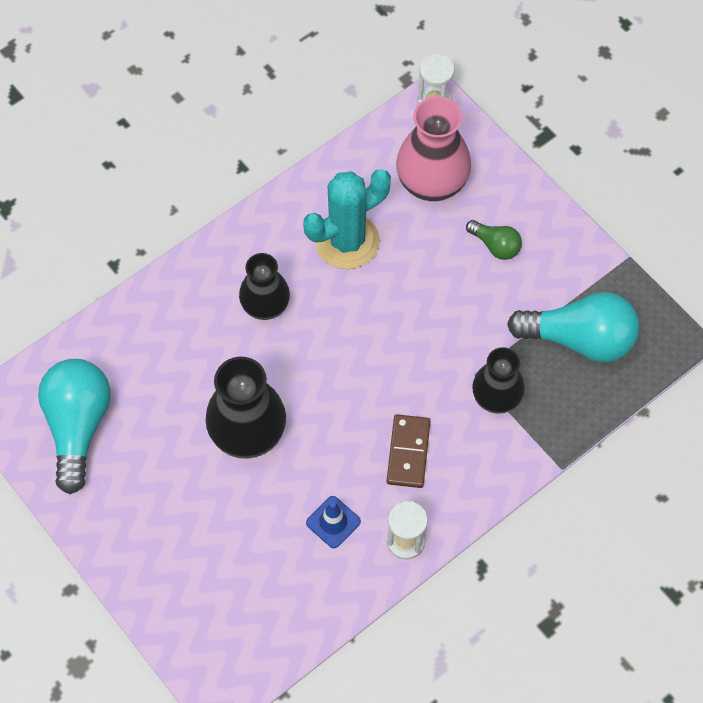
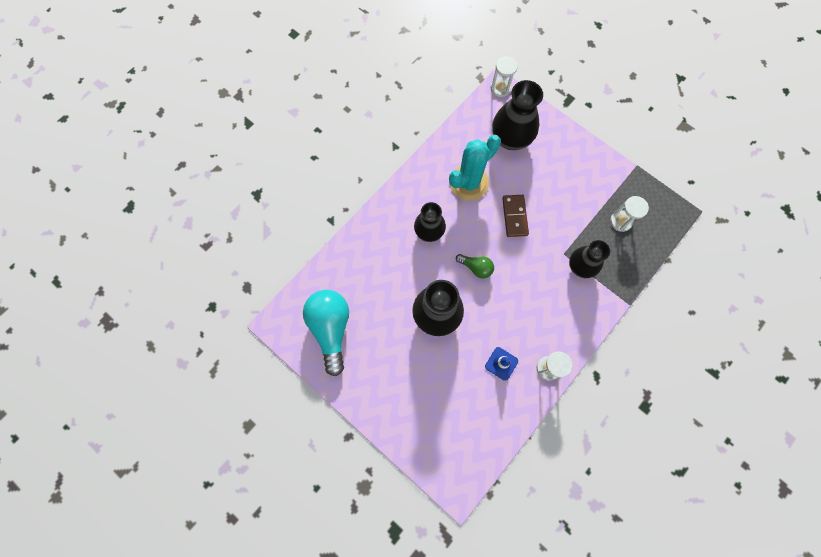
camera: 10 degrees left, 10 degrees up
(408, 452) = (536, 310): brown domino -> brown domino (515, 216)
(432, 184) = (510, 139): pink vase -> black vase
(495, 246) = (557, 171): green light bulb -> green light bulb (476, 268)
(580, 339) = (620, 221): turquoise light bulb -> white hourglass

